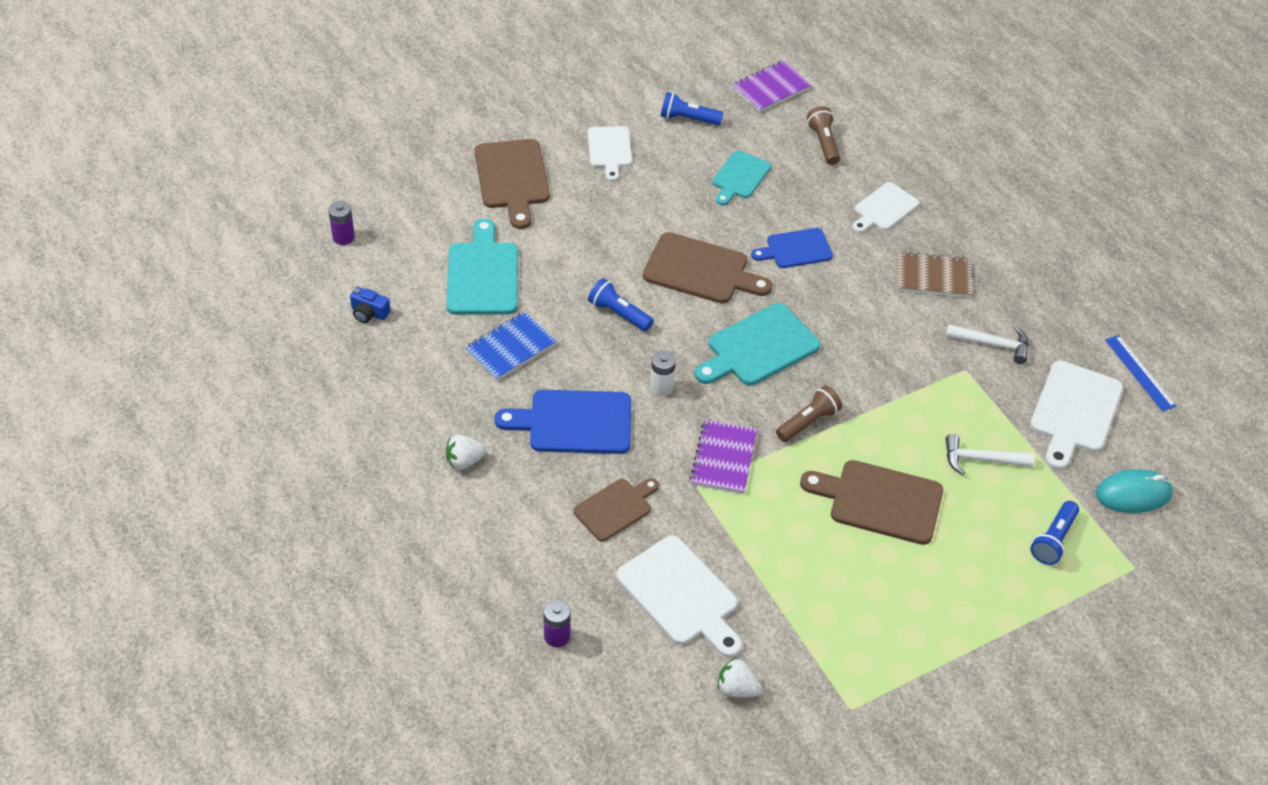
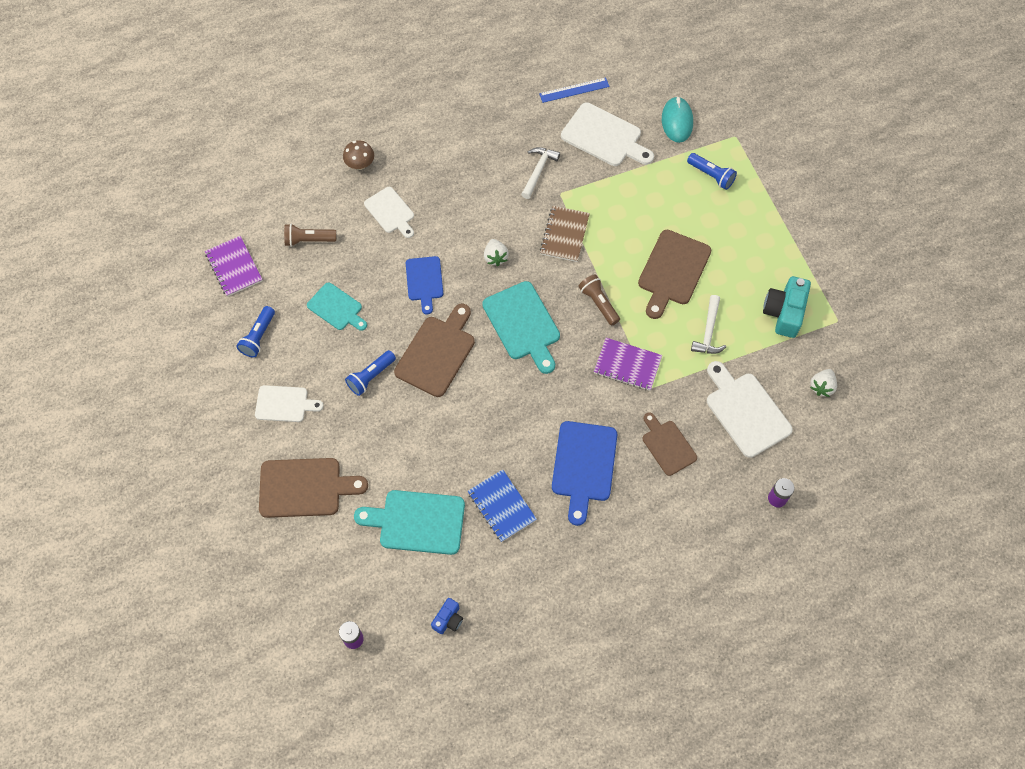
camera: 80 degrees left, 15 degrees up
(464, 461) = (615, 551): white strawberry -> white strawberry (495, 257)
(619, 313) = (475, 420): blue flashlight -> blue flashlight (371, 376)
(661, 387) = (555, 398): white battery -> none
(681, 595) = (745, 411): white cutting board -> white cutting board turned 90 degrees counterclockwise
(847, 638) = (784, 312): none -> turquoise camera
(933, 277) = (467, 194): brown notebook -> brown notebook (564, 235)
(943, 174) = (360, 164): none -> brown mushroom
(981, 460) = (641, 202): white hammer -> white hammer (709, 331)

